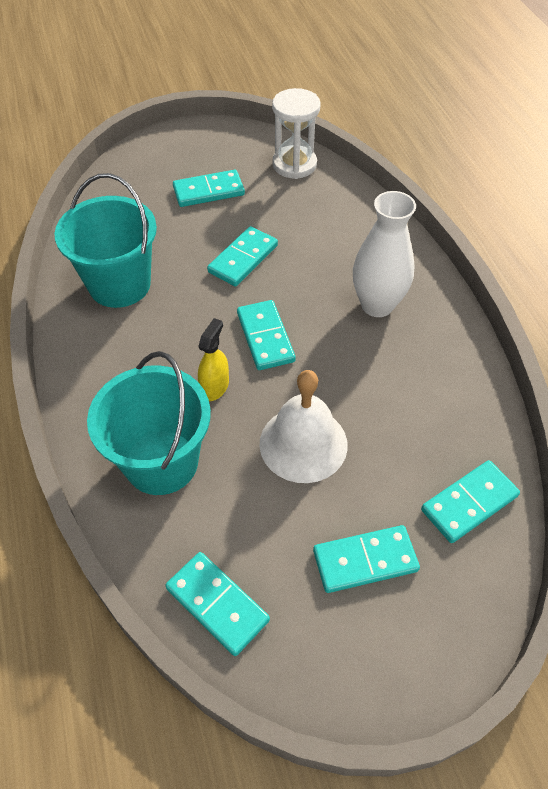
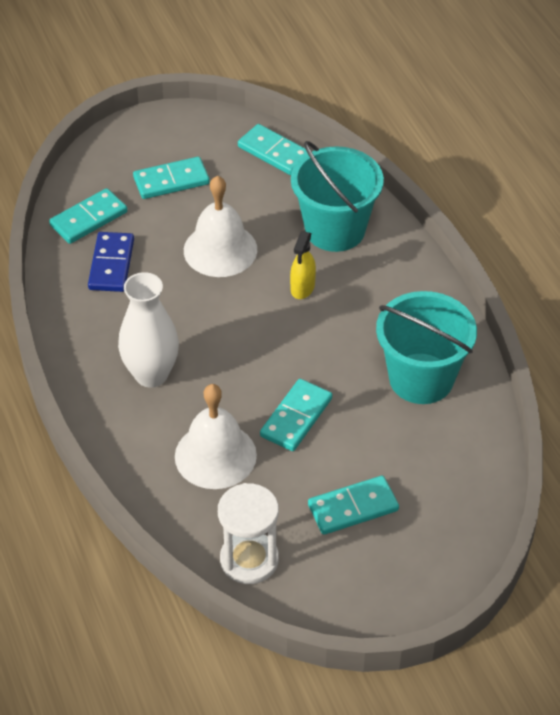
camera: 175 degrees right, 5 degrees down
(265, 337) = (262, 334): turquoise domino -> none
(317, 234) = (215, 455): none -> white bell
(431, 433) = (111, 264): none -> blue domino

